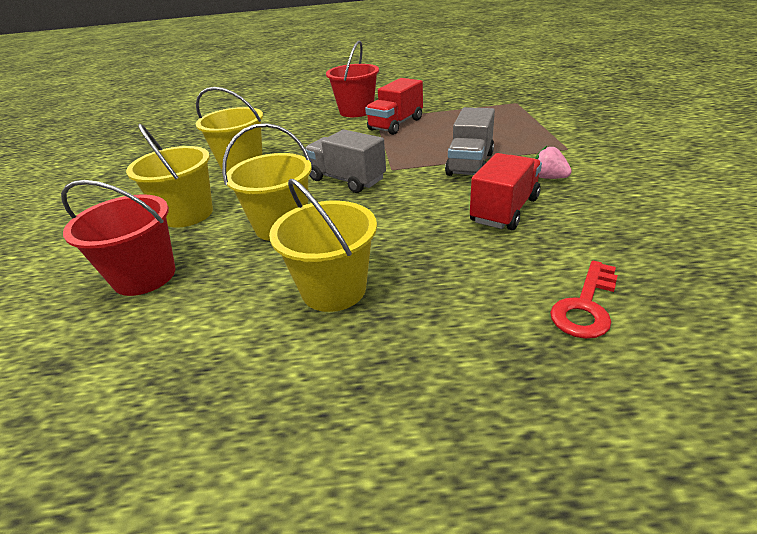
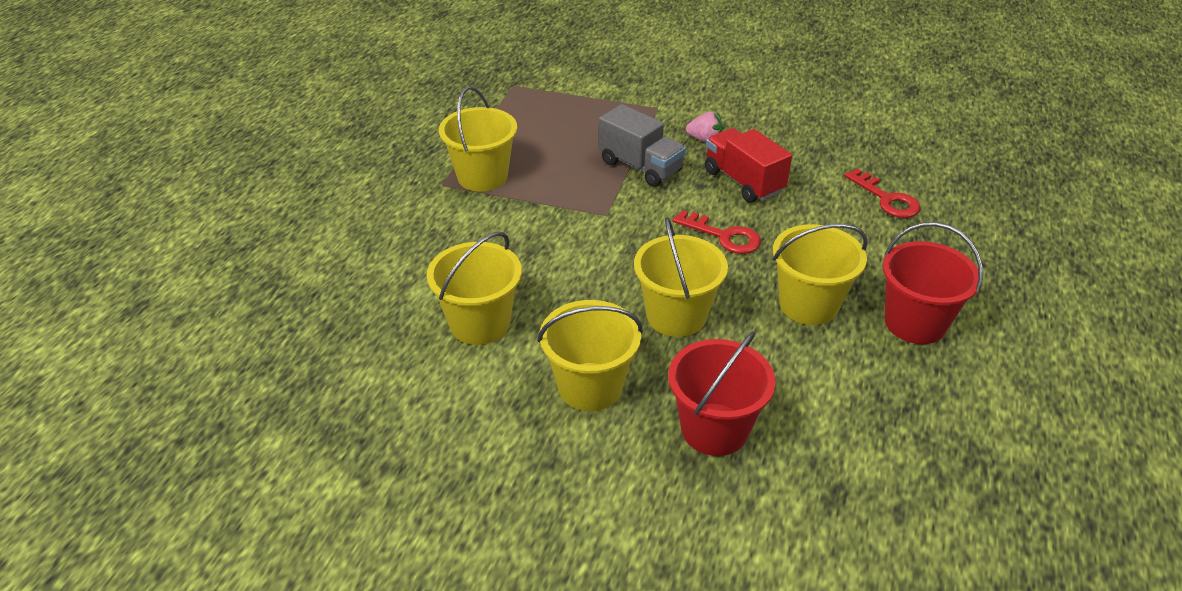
camera: 70 degrees left, 5 degrees up
(347, 180) = (605, 250): grey truck -> none
(356, 111) = (395, 192): red bucket -> red bucket (915, 323)
(396, 124) = (482, 177): red truck -> yellow bucket
(407, 220) = (723, 236): none -> red key
(548, 177) = (704, 140): pink strawberry -> pink strawberry turned 135 degrees counterclockwise

